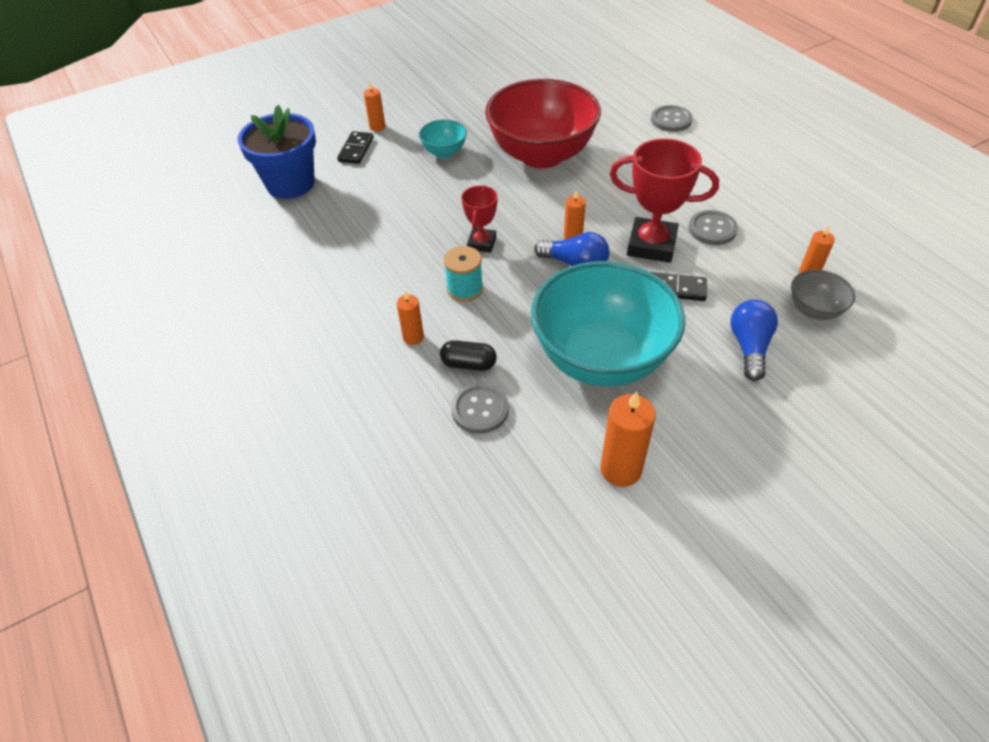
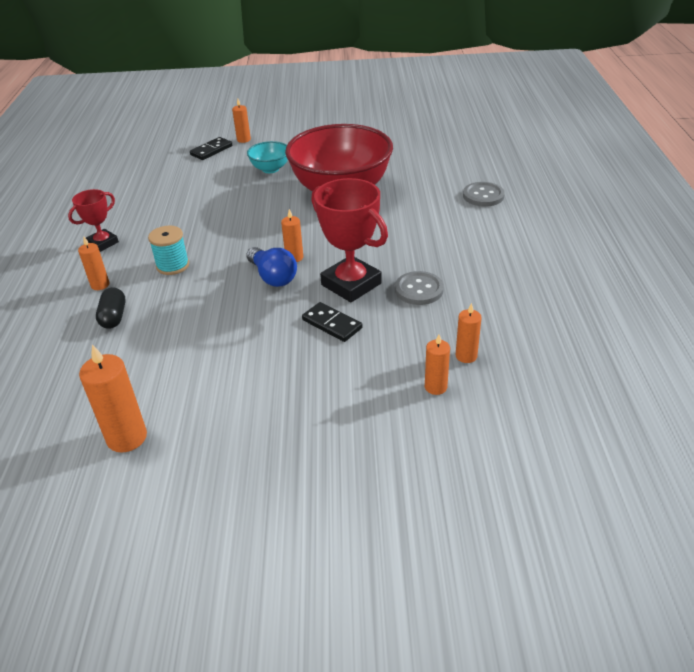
camera: 30 degrees right, 10 degrees down
(290, 184) = (143, 160): blue flower pot -> none
(469, 364) = (114, 317): black capsule -> black capsule turned 45 degrees clockwise
(480, 409) = (83, 351): grey button -> none
(482, 243) = (222, 239): red trophy -> red trophy (103, 243)
(601, 358) = (210, 352): turquoise bowl -> none
(749, 347) = (340, 392): blue light bulb -> none
(814, 310) = (435, 387): grey bowl -> orange candle

